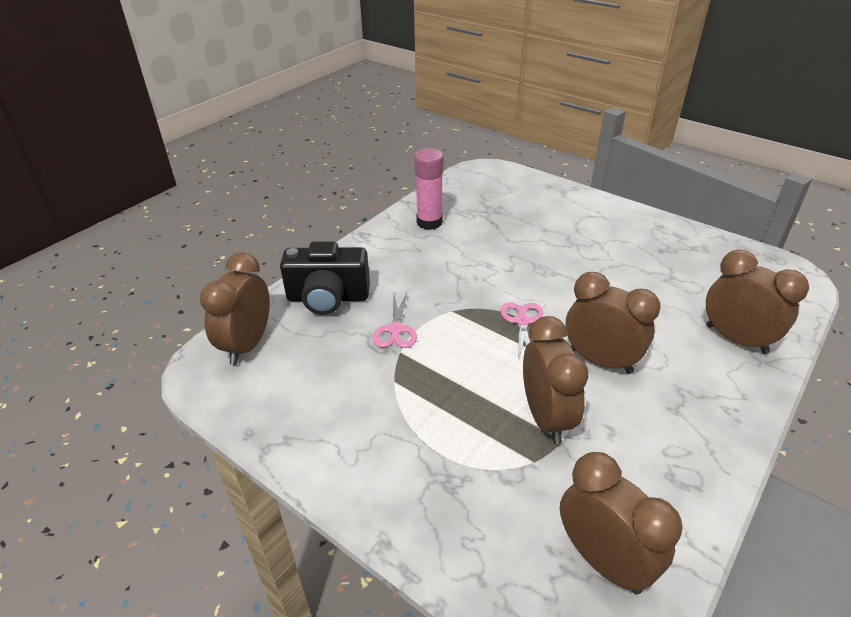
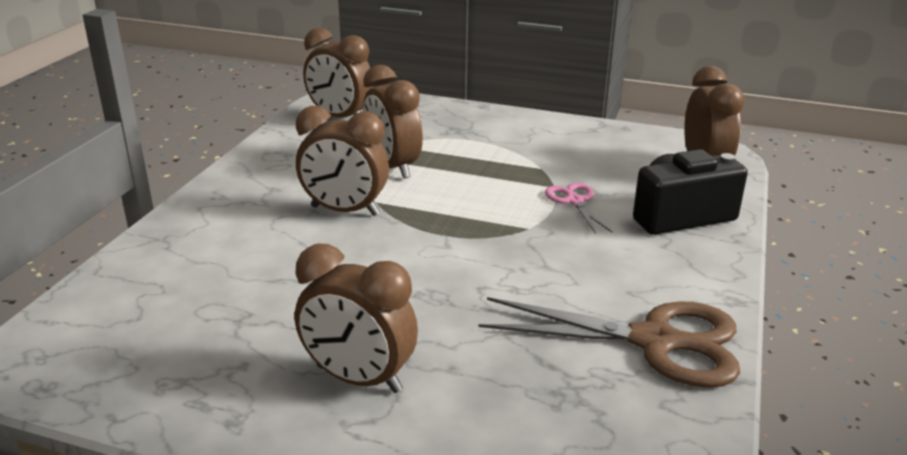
camera: 160 degrees right, 10 degrees down
(429, 222) = (656, 341): pink glue stick -> brown scissors
(522, 321) = (441, 230): pink scissors -> none
(736, 339) = (180, 254): brown clock -> brown clock (358, 379)

